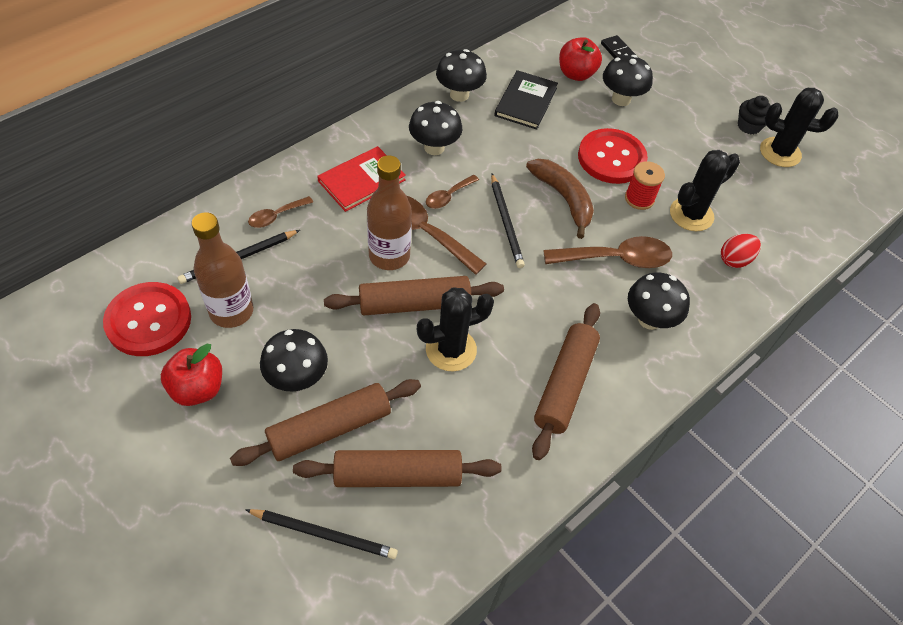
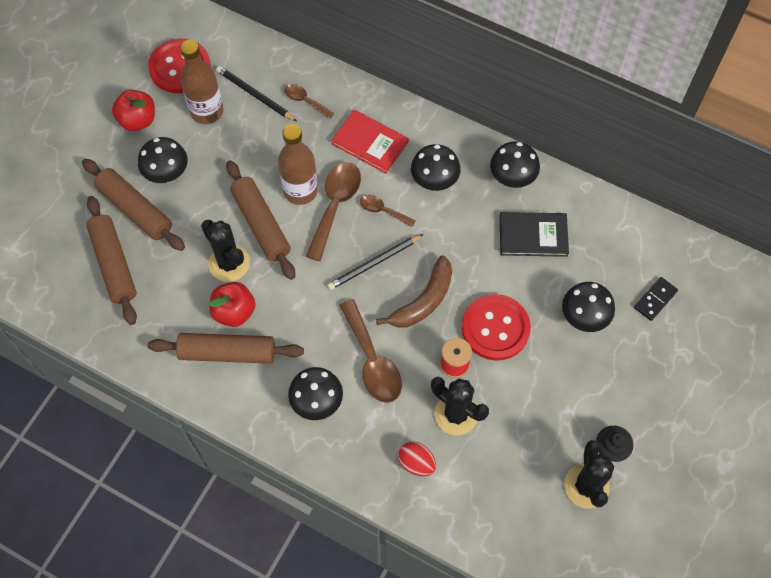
camera: 75 degrees right, 10 degrees up
(324, 534) = (58, 236): black pencil -> none
(576, 74) = (598, 268): red apple -> red apple (234, 312)

